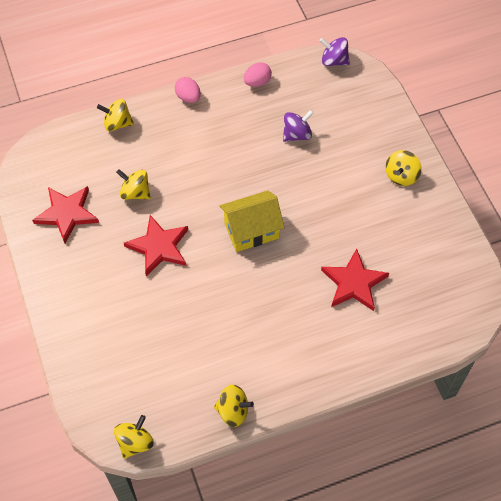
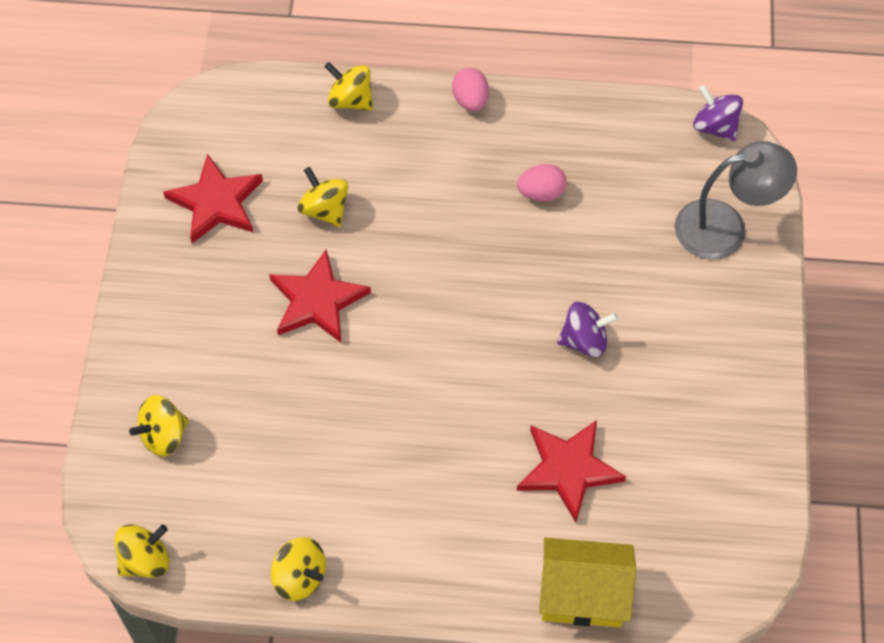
camera: 25 degrees right, 0 degrees up
(251, 230) = (459, 331): yellow house -> yellow house (583, 595)
(257, 82) = (582, 116): pink egg -> pink egg (541, 193)
(297, 134) = (600, 216): purple spinning top -> purple spinning top (584, 340)
(368, 114) = (725, 227): none -> grey lamp
(401, 176) = (725, 340): yellow spinning top -> yellow spinning top (164, 436)

